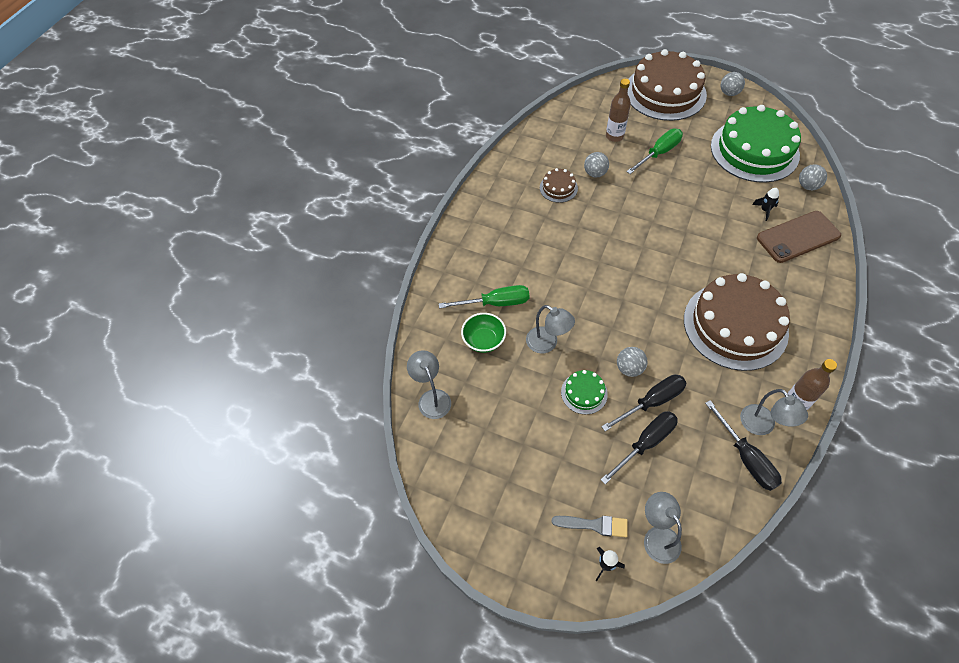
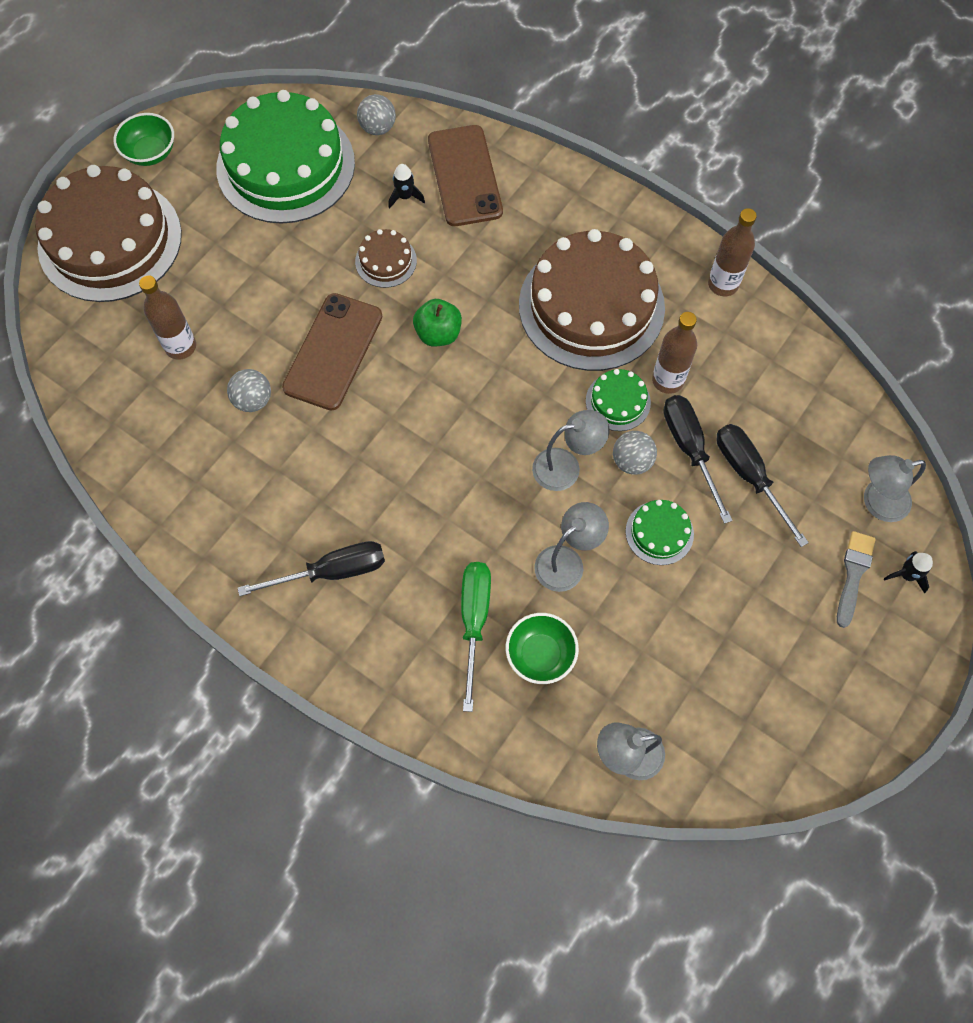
camera: 80 degrees left, 10 degrees up
(558, 188) = (265, 464): brown cake -> brown cake (386, 261)
(640, 200) = (333, 352): none -> brown phone
(658, 153) = (243, 294): green screwdriver -> none
(670, 353) = (618, 401): none -> green cake
(675, 247) = (438, 334): none -> green apple
(699, 380) = (667, 380): none -> brown bottle
(729, 93) = (150, 153): grey ball -> green bowl
(746, 458) = (786, 365): black screwdriver -> black screwdriver (332, 571)
(762, 426) = (746, 331): grey lamp -> grey lamp (566, 466)

